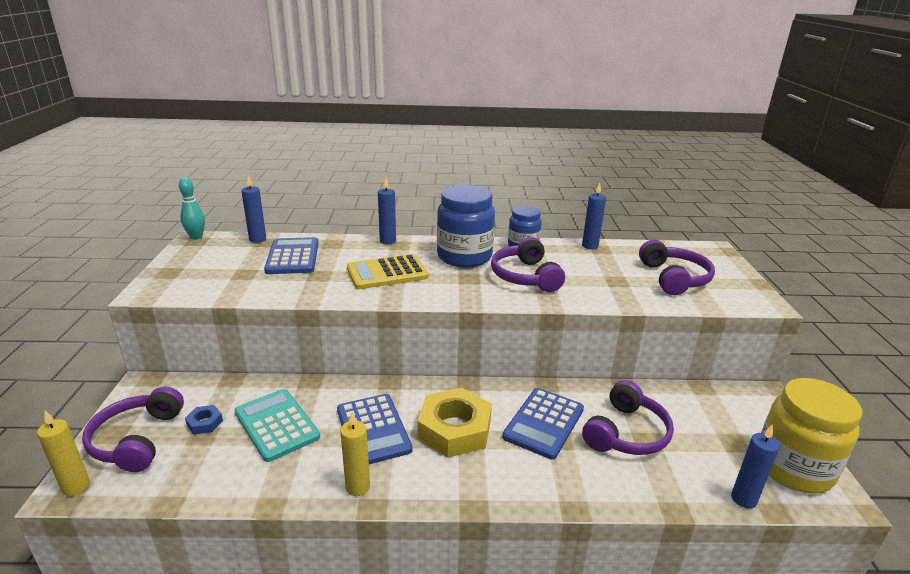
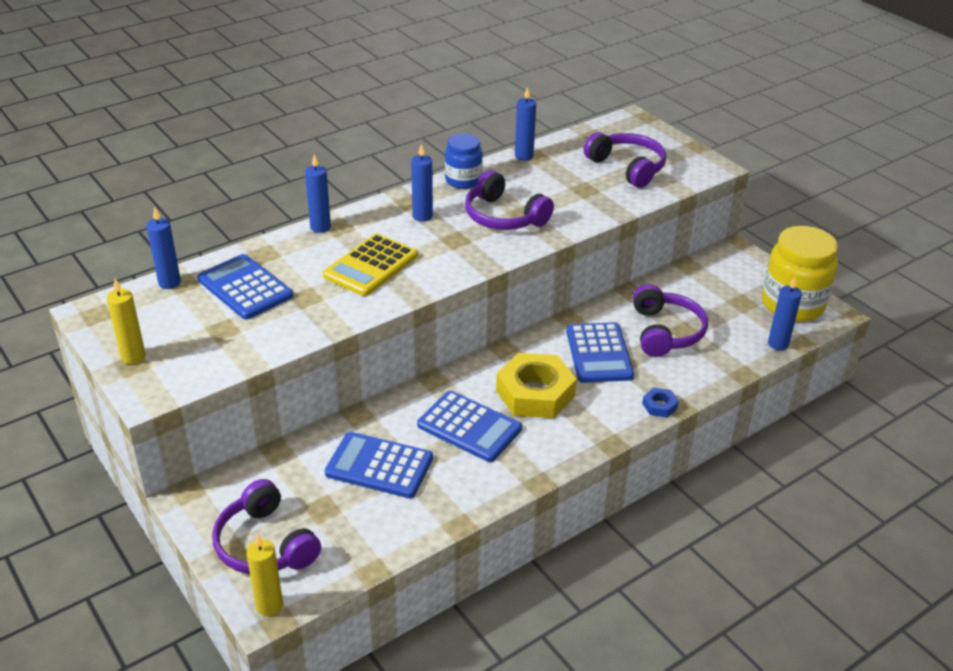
camera: 35 degrees left, 10 degrees up
(196, 237) = (88, 310): turquoise bowling pin -> none
(205, 423) = (309, 498): blue nut -> blue nut (659, 406)
(276, 425) = (379, 466): turquoise calculator -> blue calculator
(357, 487) = (511, 475): yellow candle -> yellow candle (133, 357)
(464, 257) = (422, 216): blue jar -> blue candle

